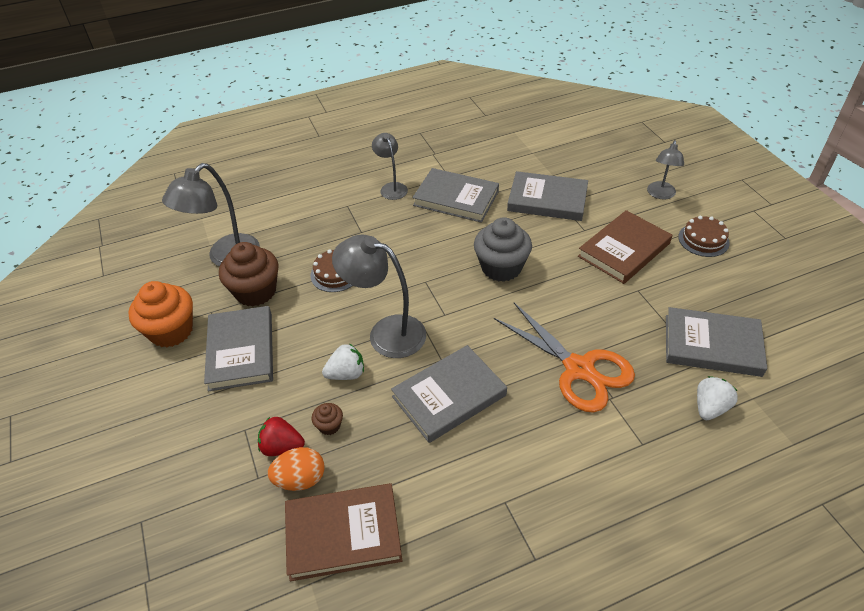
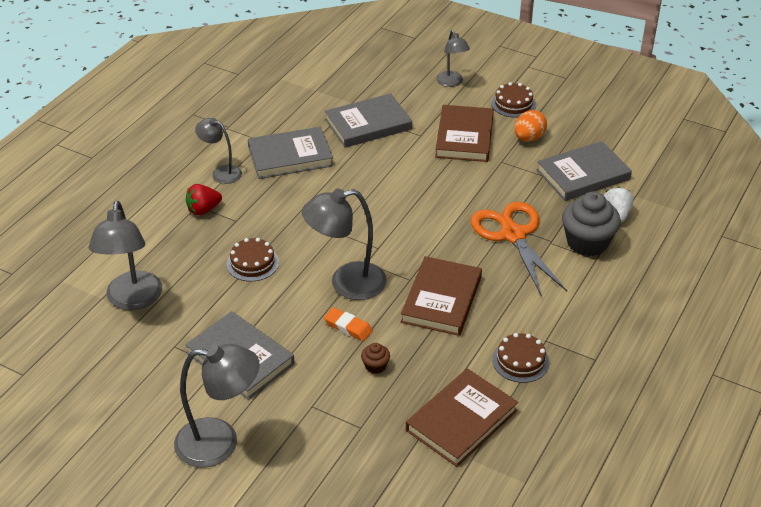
camera: 40 degrees left, 5 degrees down
(150, 416) = (220, 442): none -> grey lamp
(171, 331) = (156, 378): orange cupcake -> none
(255, 291) = (196, 311): brown cupcake -> none
(282, 447) = (355, 399): red strawberry -> red strawberry (203, 210)
(300, 479) = (394, 409): orange egg -> orange egg (528, 138)
(346, 374) = (348, 327): white strawberry -> orange eraser
(449, 396) = (441, 299): grey book -> brown book
(458, 508) = (520, 361): none -> brown cake
(501, 267) = (385, 193): grey cupcake -> grey cupcake (587, 243)
(579, 369) = (513, 235): orange scissors -> orange scissors turned 120 degrees counterclockwise

